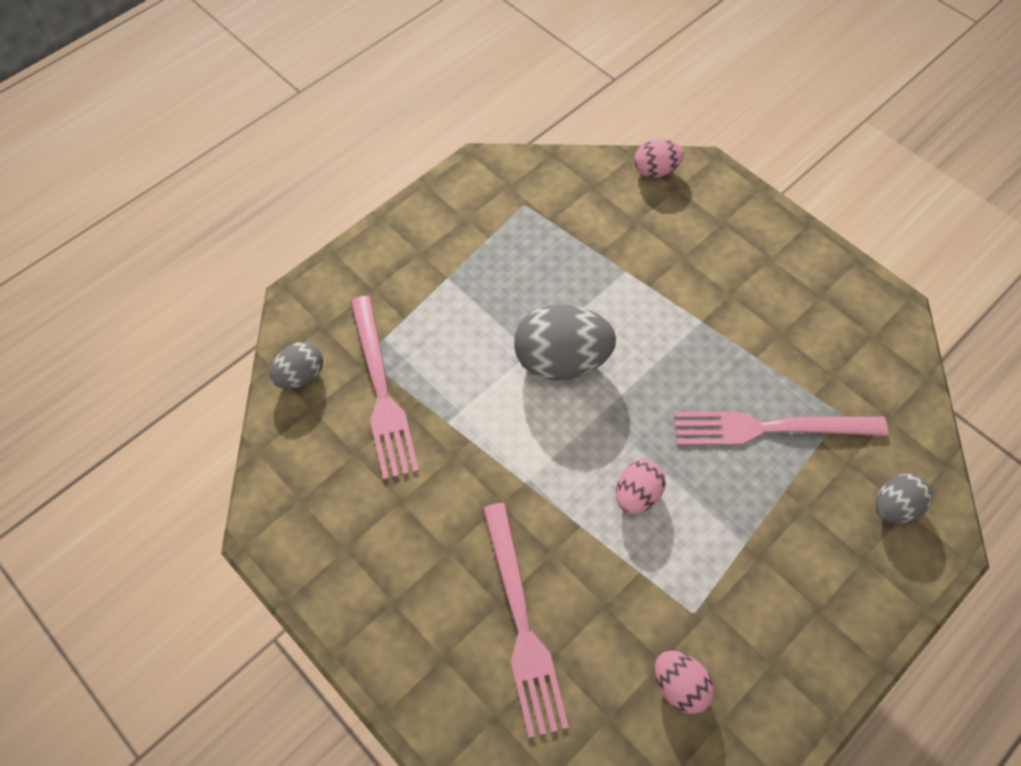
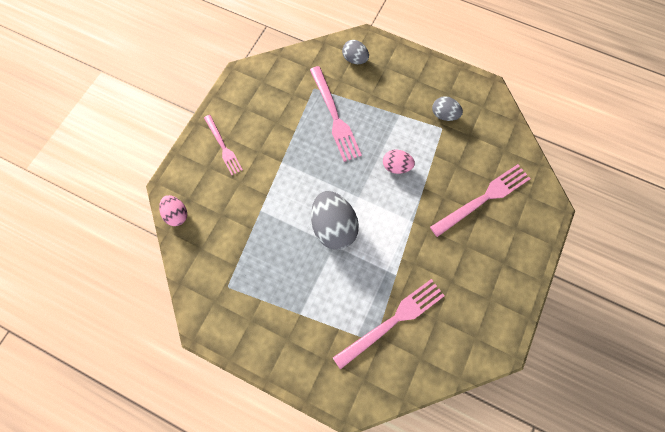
camera: 110 degrees left, 10 degrees up
(300, 376) = (402, 376): grey egg -> grey egg (444, 115)
(679, 685) = (476, 126): pink egg -> none
(754, 249) = (223, 146): none -> pink fork

